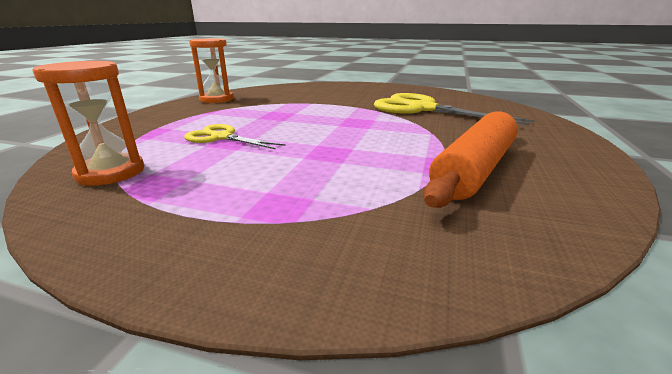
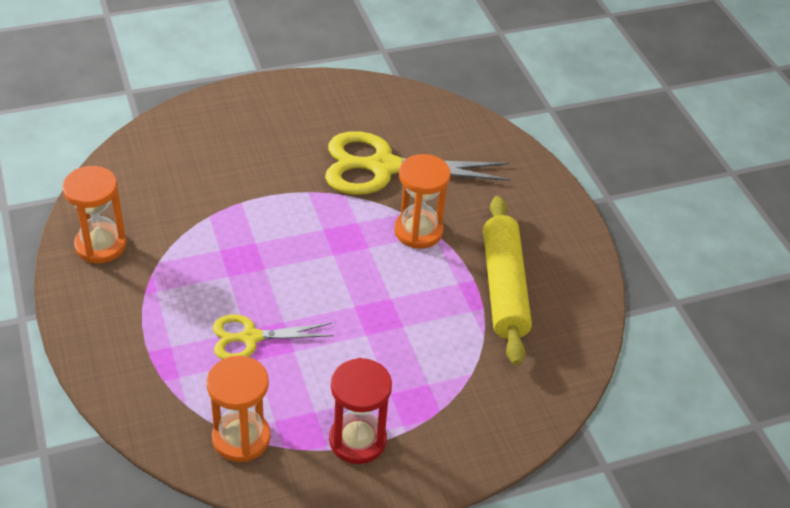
camera: 40 degrees left, 20 degrees up
(182, 208) = (357, 440): none -> red hourglass
(418, 130) = (418, 231): none -> orange hourglass
(475, 169) = (504, 287): orange rolling pin -> yellow rolling pin

